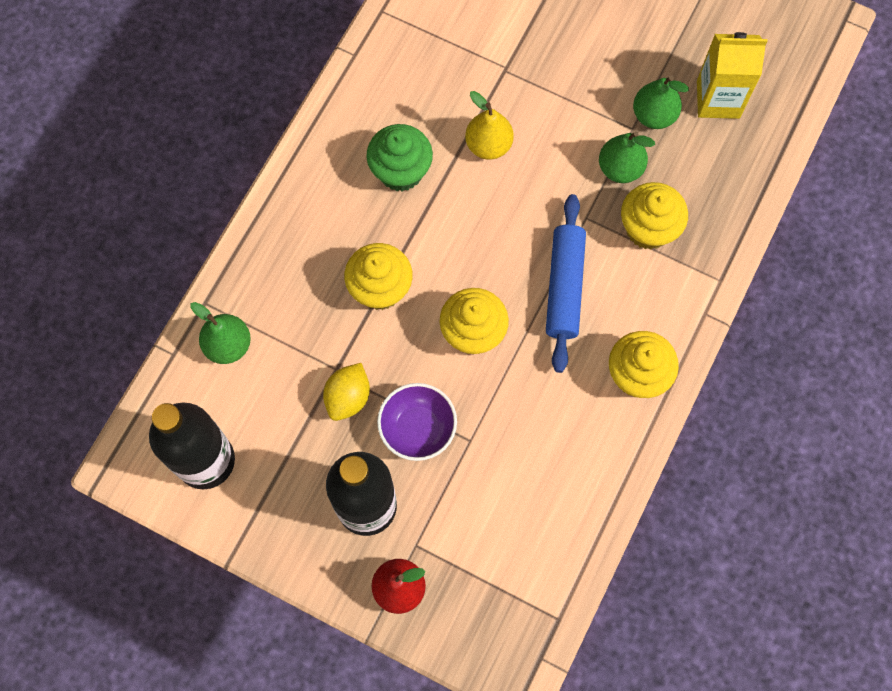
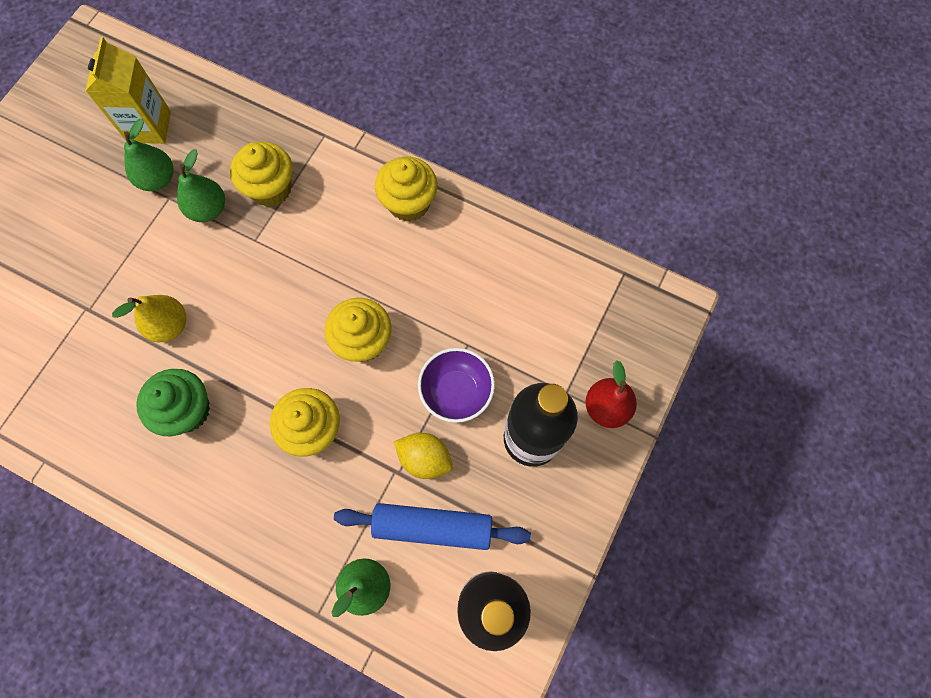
camera: 90 degrees left, 0 degrees up
(564, 287) = (322, 260): blue rolling pin -> blue rolling pin (432, 527)

